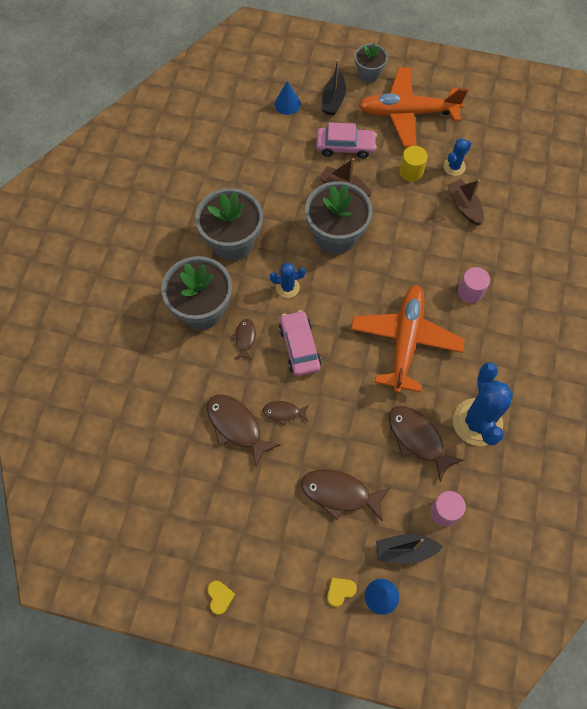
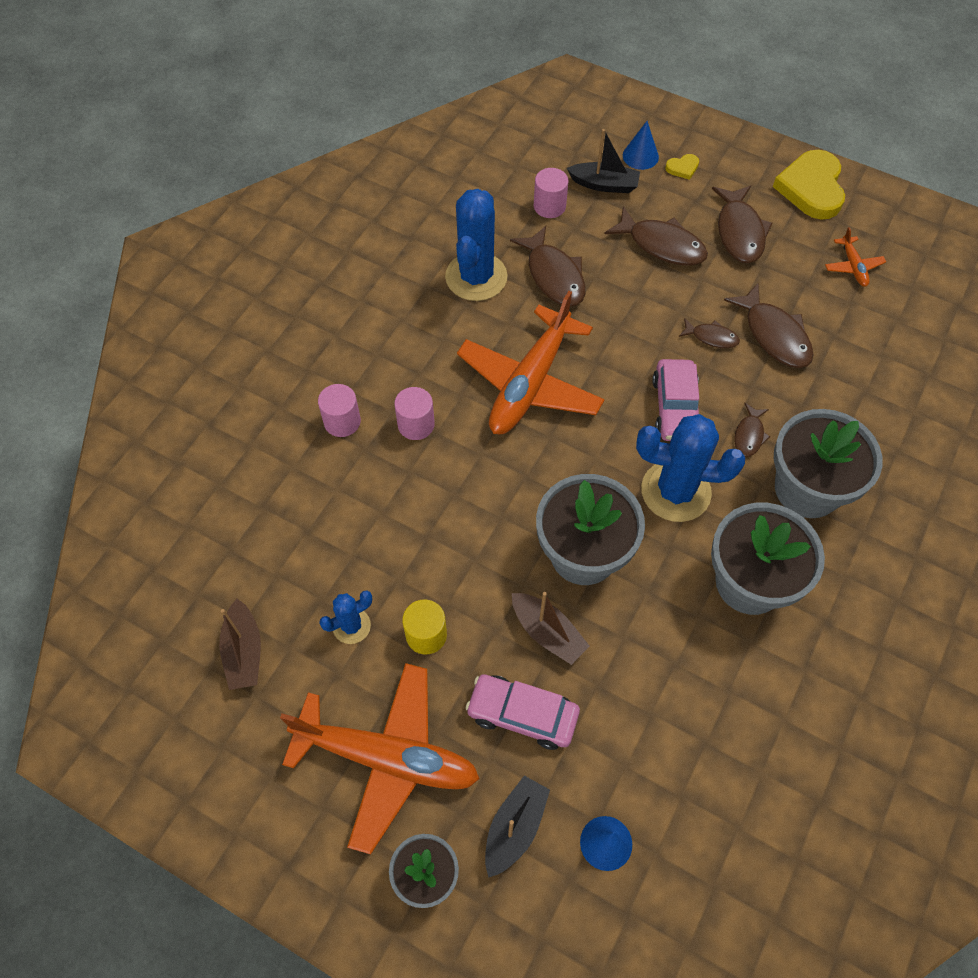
camera: 165 degrees left, 5 degrees down
(178, 512) = (853, 266): none -> orange plane
(220, 597) = (811, 188): yellow heart -> yellow heart, size x2.33
(277, 525) = (739, 232): none -> brown fish
(287, 287) = (675, 491): blue cactus -> blue cactus, size x1.96
(464, 206) = (367, 552): brown boat -> brown boat (244, 652)
(519, 282) = (342, 421): none -> pink cylinder

